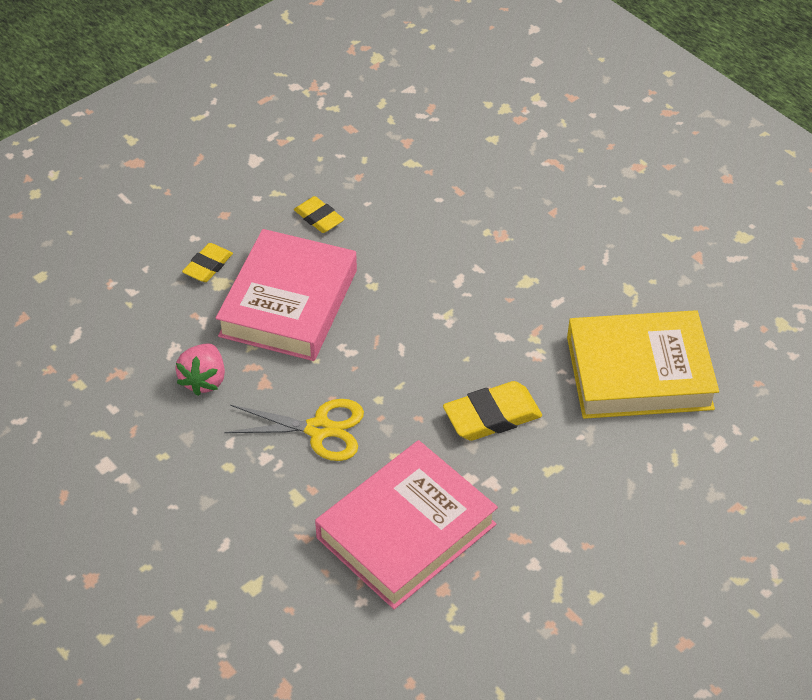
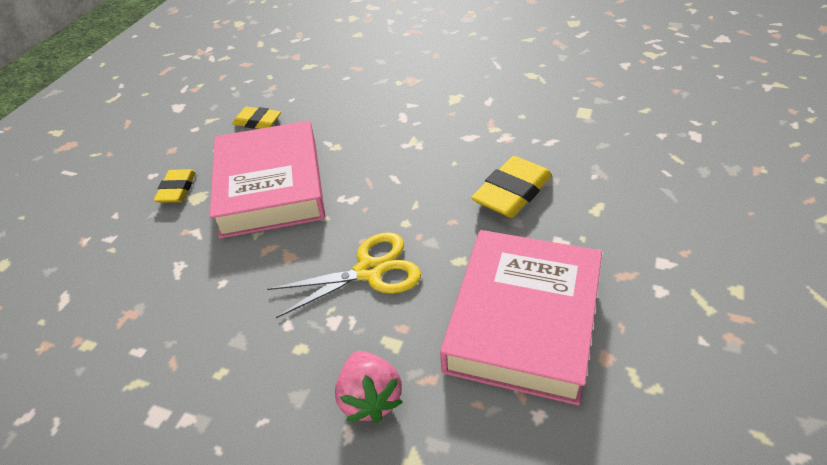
camera: 25 degrees left, 5 degrees down
(204, 380) = (226, 280): pink strawberry -> pink strawberry (370, 399)
(639, 372) = (591, 117): yellow book -> none

